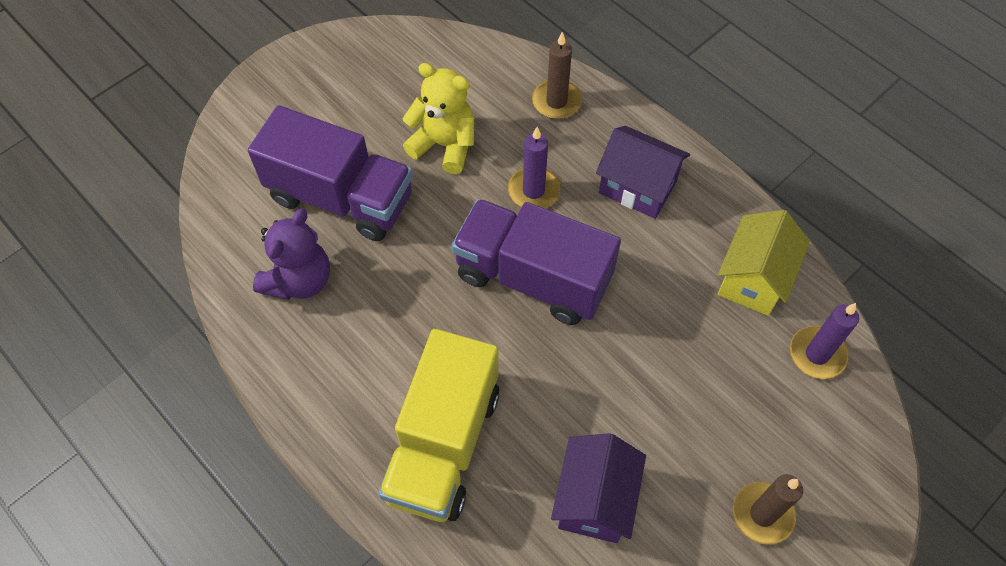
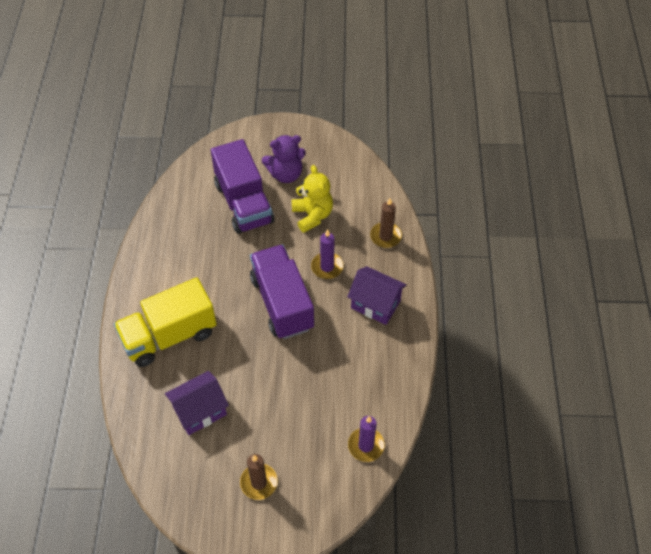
camera: 45 degrees right, 5 degrees down
(299, 280) = (190, 223): purple teddy bear -> purple teddy bear (286, 174)
(637, 187) = (375, 304): purple house -> purple house turned 45 degrees counterclockwise
(753, 279) = (378, 389): yellow house -> none

